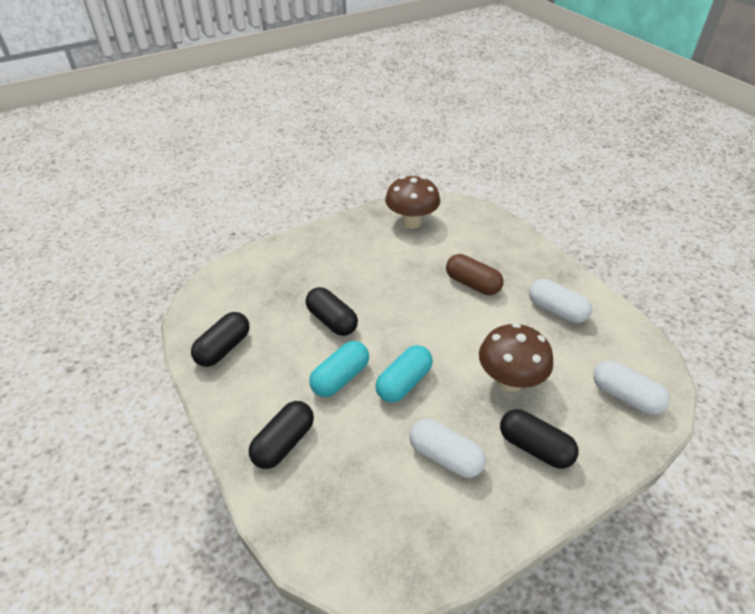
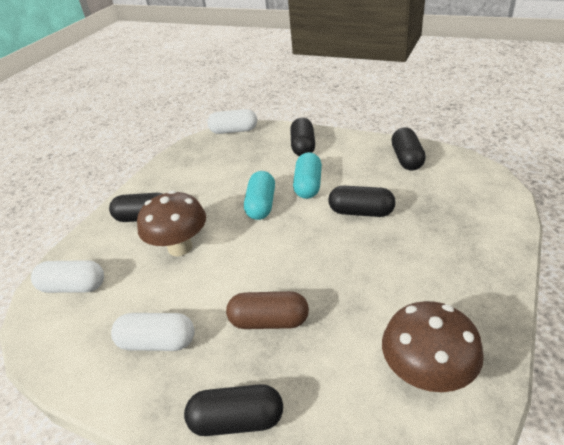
camera: 150 degrees right, 5 degrees down
(445, 457) = (202, 186): white capsule -> white capsule (234, 131)
(522, 251) = (237, 420): none -> black capsule

